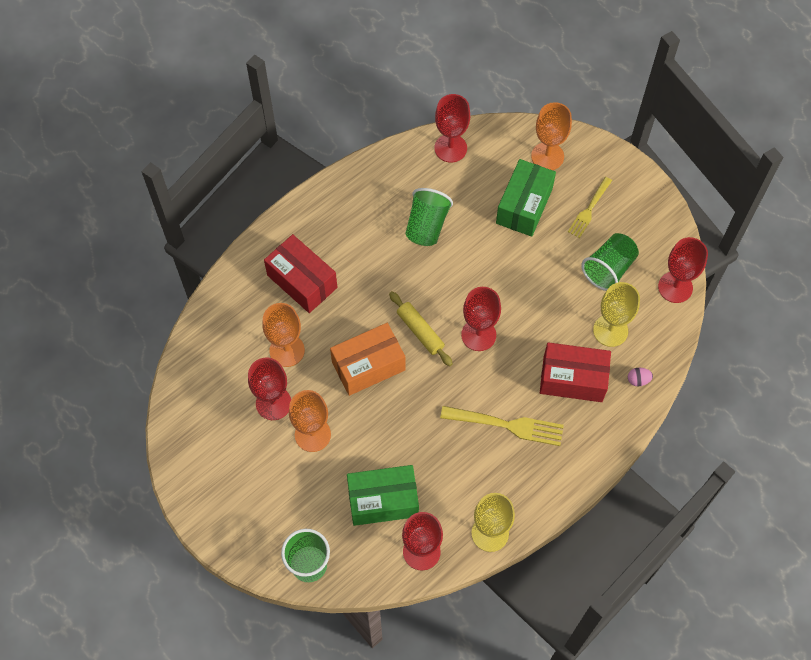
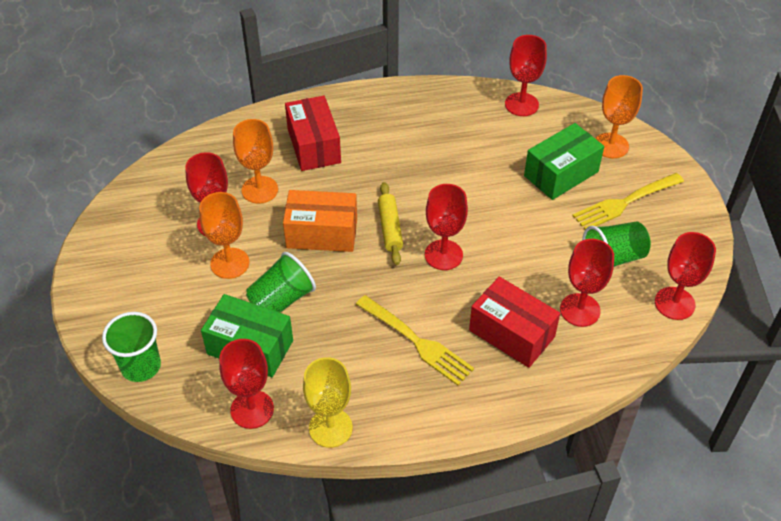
camera: 30 degrees right, 15 degrees down
(427, 226) = (457, 151): green cup -> green cup (281, 300)
(589, 209) = (625, 202): yellow fork -> yellow fork, size x1.52
(610, 330) = (580, 310): yellow goblet -> red goblet
(638, 380) = (581, 366): pink egg -> none

